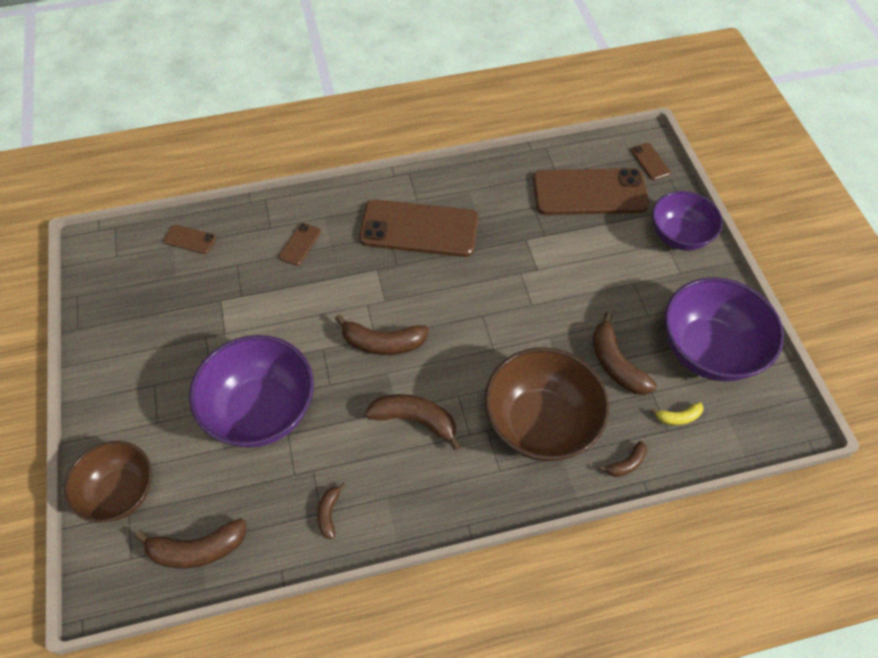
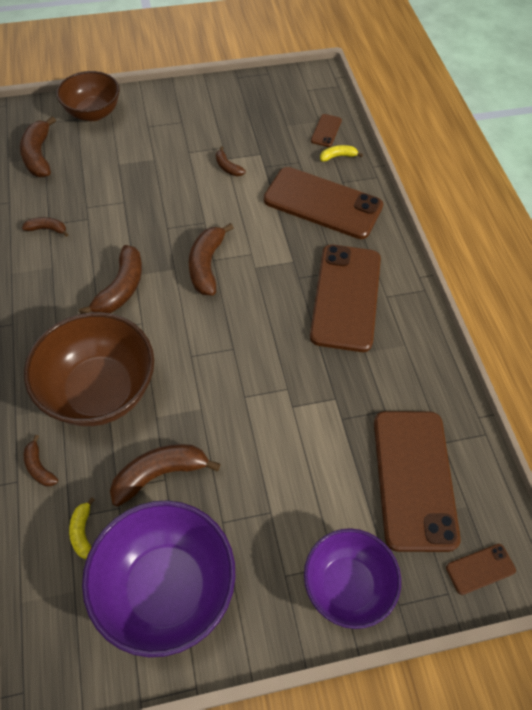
camera: 90 degrees right, 0 degrees up
(232, 230) = (338, 156): none -> yellow banana
(239, 331) = (228, 167): none -> brown banana
(261, 410) = (148, 184): purple bowl -> none
(300, 244) = (322, 203): brown phone -> brown phone, size x2.37

